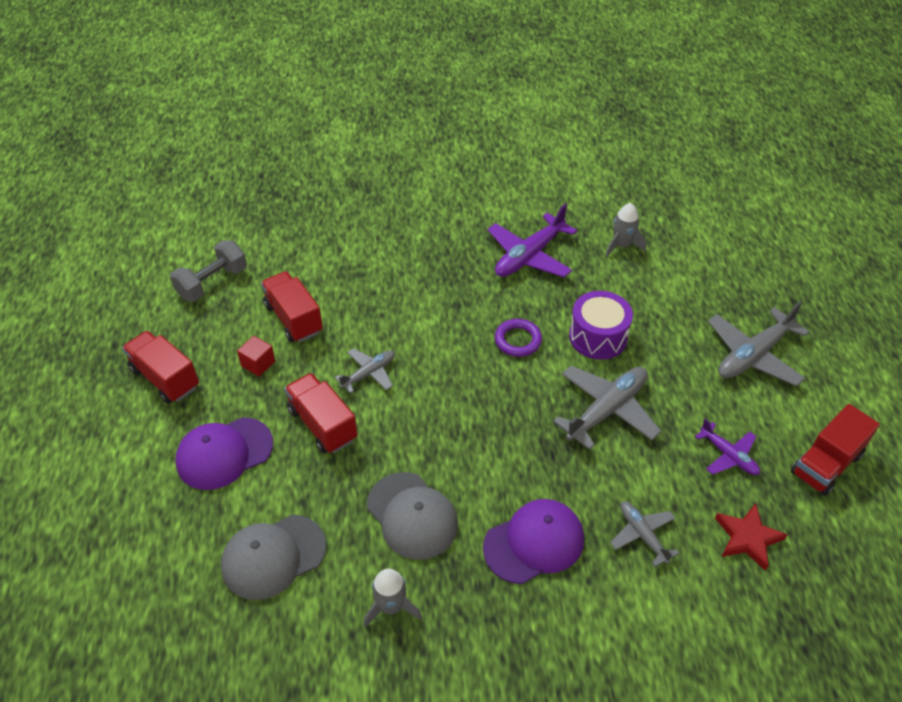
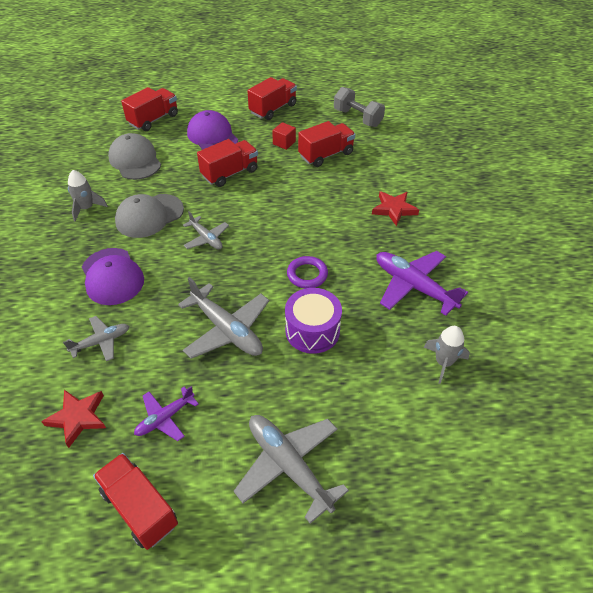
camera: 90 degrees right, 0 degrees up
(155, 546) = (153, 119): none -> red truck
(369, 373) = (273, 192): grey plane -> grey plane (206, 238)
(408, 261) = (394, 209): none -> red star

